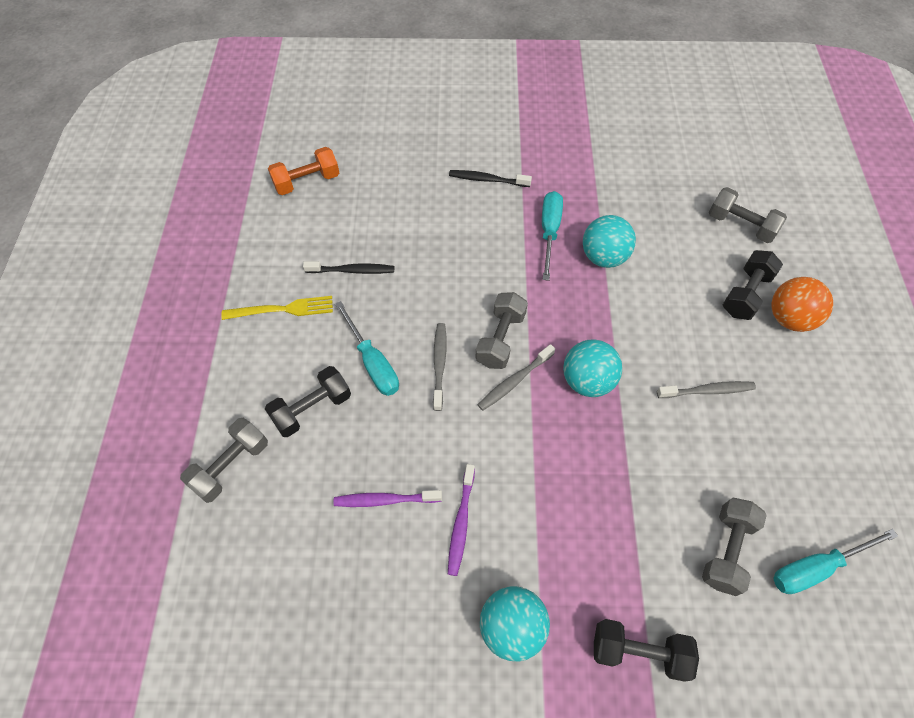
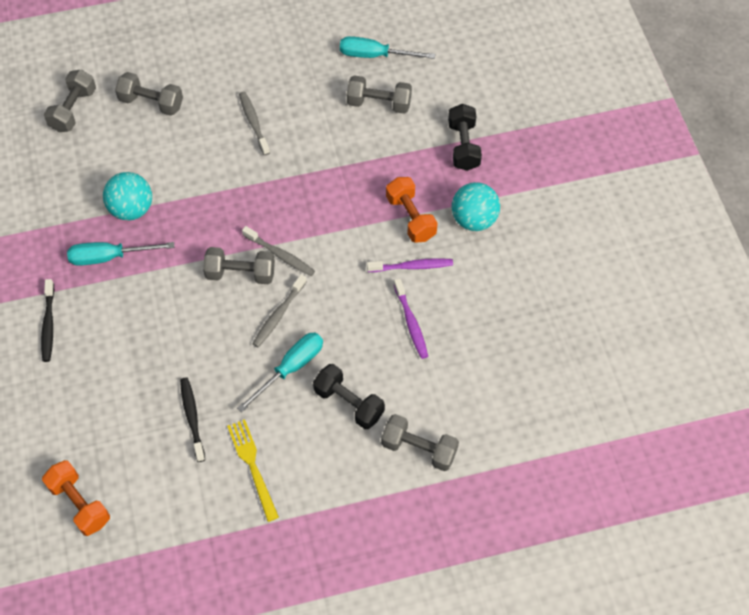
camera: 105 degrees left, 0 degrees up
(439, 364) = (279, 315): grey toothbrush -> grey toothbrush turned 45 degrees counterclockwise
(533, 541) = (410, 218): none -> orange dumbbell
(587, 381) = (266, 203): turquoise ball -> none
(745, 294) = (151, 103): black dumbbell -> grey dumbbell
(789, 318) = (170, 73): orange ball -> none
(815, 567) = (375, 55): turquoise screwdriver -> turquoise screwdriver turned 135 degrees clockwise

